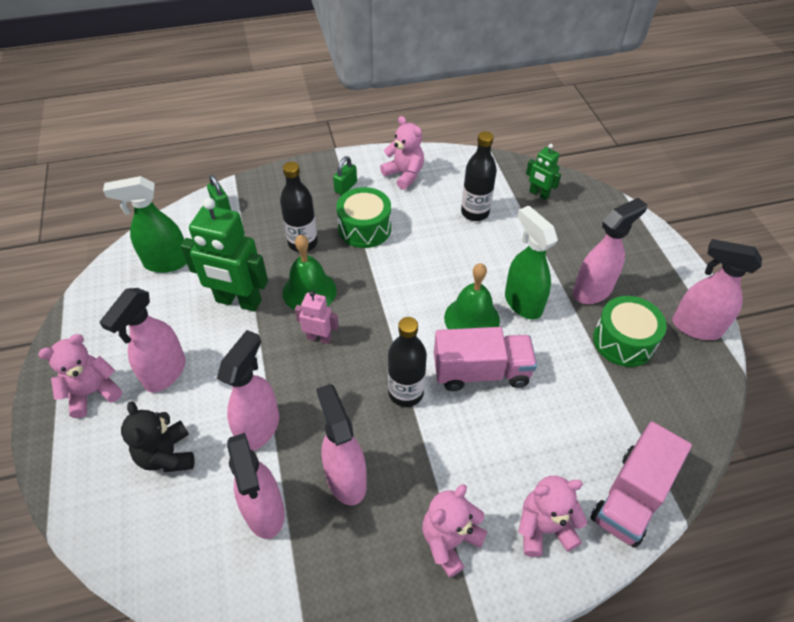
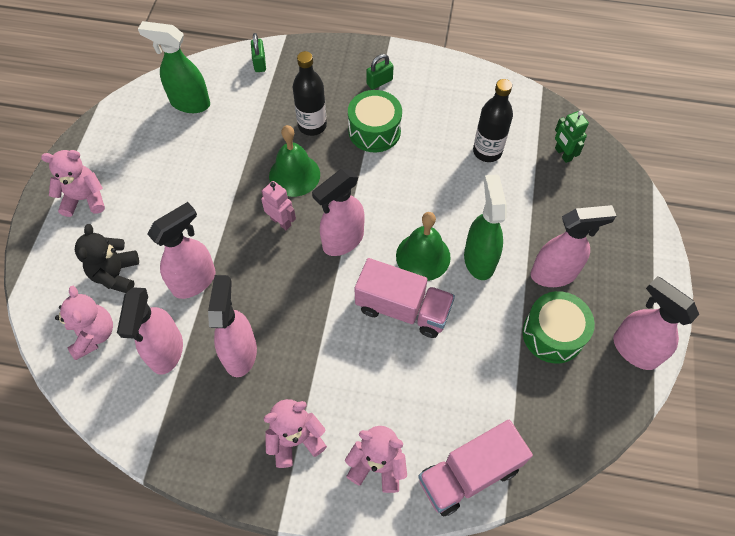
camera: 25 degrees right, 10 degrees up
(165, 373) = (144, 204): pink spray bottle -> pink spray bottle (342, 241)
(238, 301) = (231, 162): green robot -> none
(404, 175) = (441, 87): pink teddy bear -> pink teddy bear (93, 335)
(406, 393) = (327, 300): black bottle -> none

